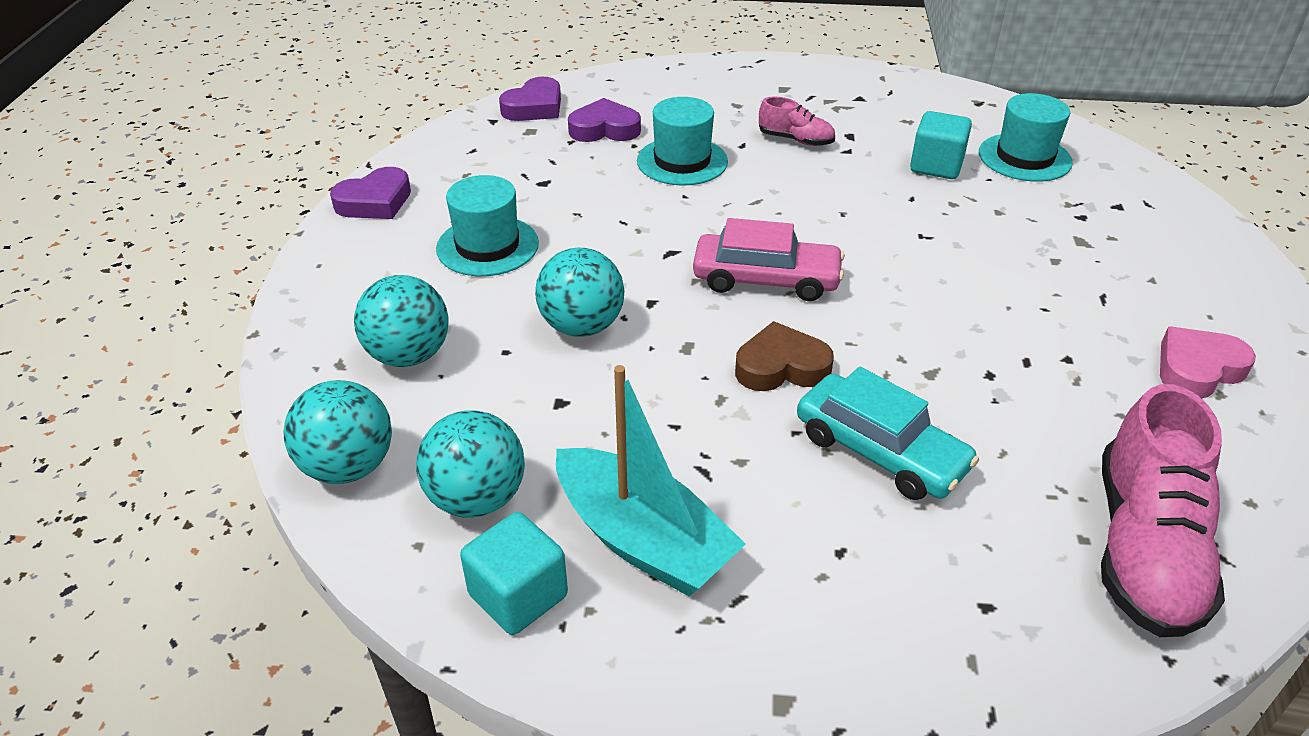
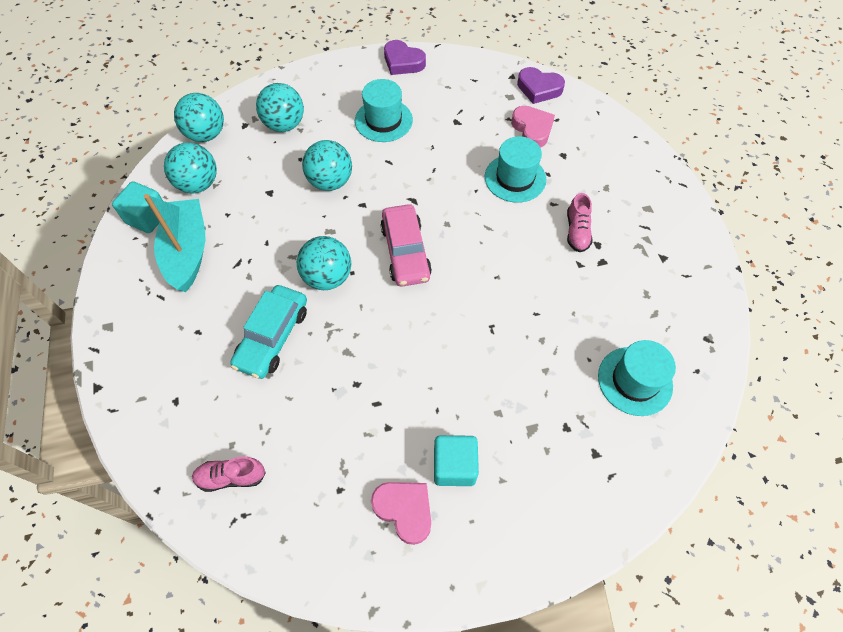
camera: 70 degrees right, 20 degrees up
(604, 129) = (532, 129): purple heart -> pink heart
(643, 540) = (187, 251): turquoise boat -> turquoise boat turned 150 degrees clockwise
(781, 367) = (327, 277): brown heart -> turquoise ball
(936, 166) = (588, 322): turquoise cube -> turquoise cube (454, 466)
(1144, 548) = (231, 477): pink shoe -> pink shoe, size x0.50

